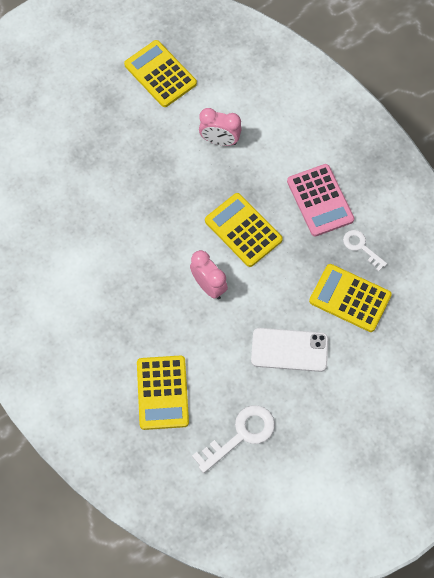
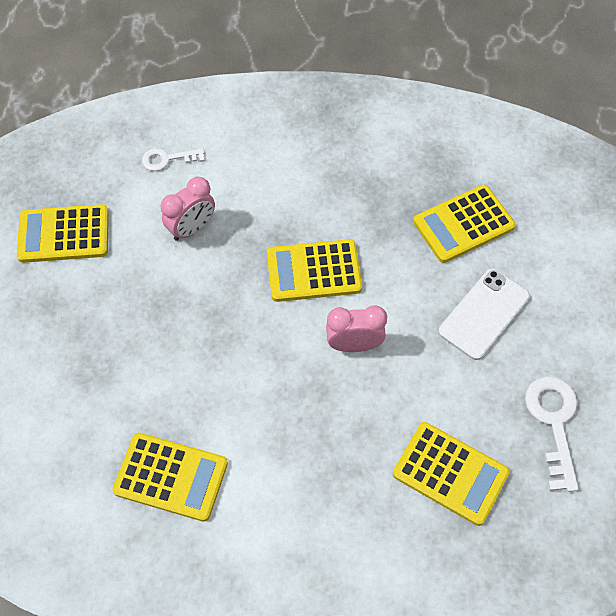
camera: 55 degrees left, 5 degrees down
(51, 241) = (171, 477): none -> yellow calculator
(320, 200) = (335, 183): pink calculator -> none
(361, 247) = (414, 180): white key -> white key (167, 159)

